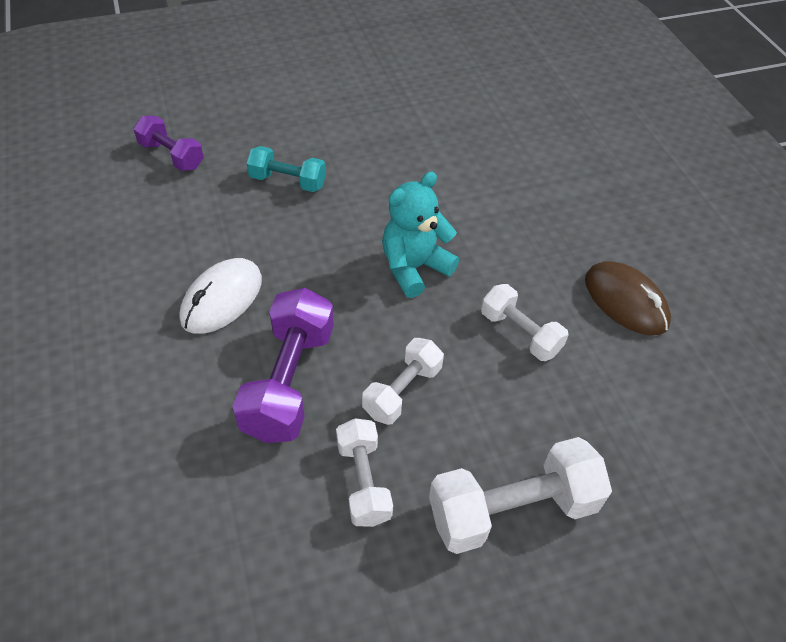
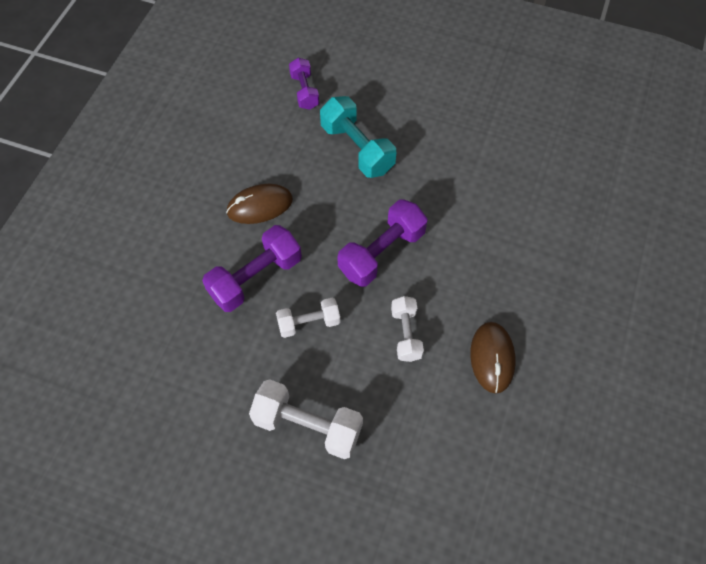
camera: 40 degrees right, 10 degrees up
(222, 299) = (260, 206): white mouse -> brown mouse
(288, 181) = (357, 148): turquoise dumbbell -> turquoise dumbbell, size x1.62
(363, 481) = (247, 357): white dumbbell -> none
(414, 267) = (382, 253): turquoise teddy bear -> purple dumbbell

